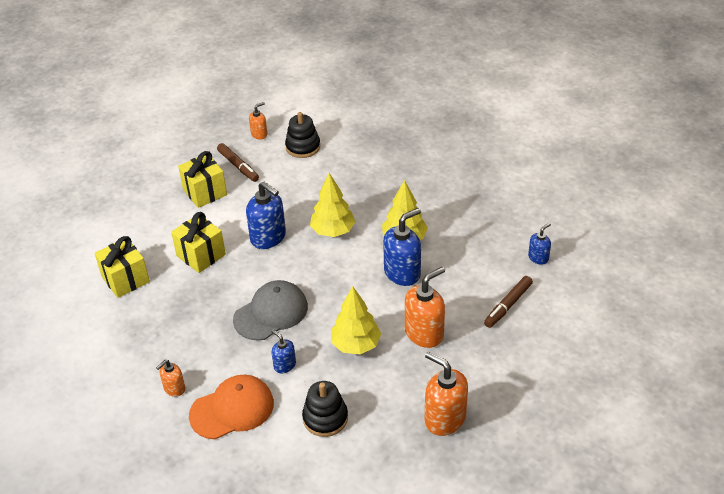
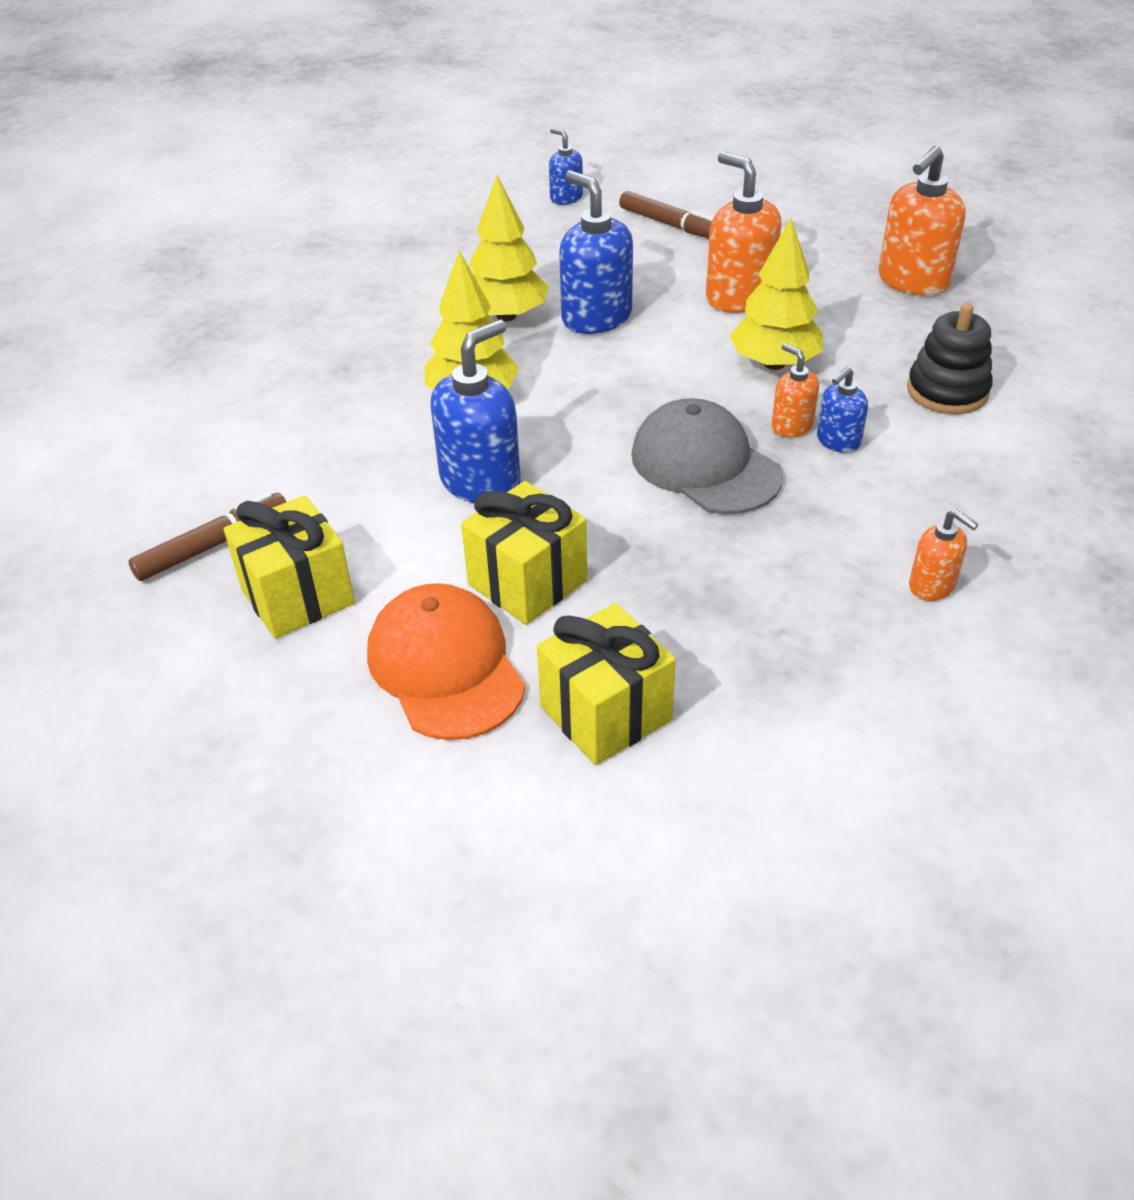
camera: 90 degrees left, 0 degrees up
(232, 409) = (961, 500): orange cap -> orange cap (445, 667)
(259, 134) = (98, 517): orange soap dispenser -> orange soap dispenser (791, 426)
(303, 147) = (180, 446): black stacking toy -> none

